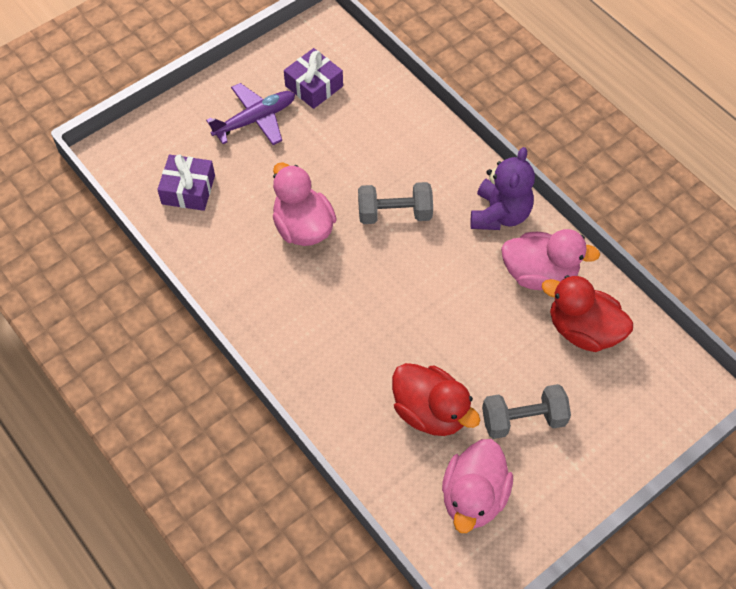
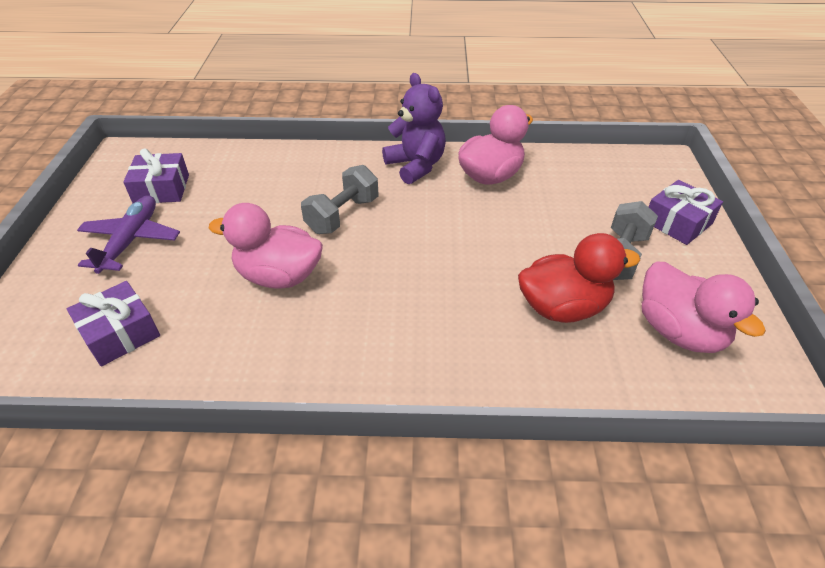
camera: 50 degrees left, 15 degrees down
(583, 330) = (563, 183): red duck -> none
(610, 440) = (677, 222): none -> purple gift

